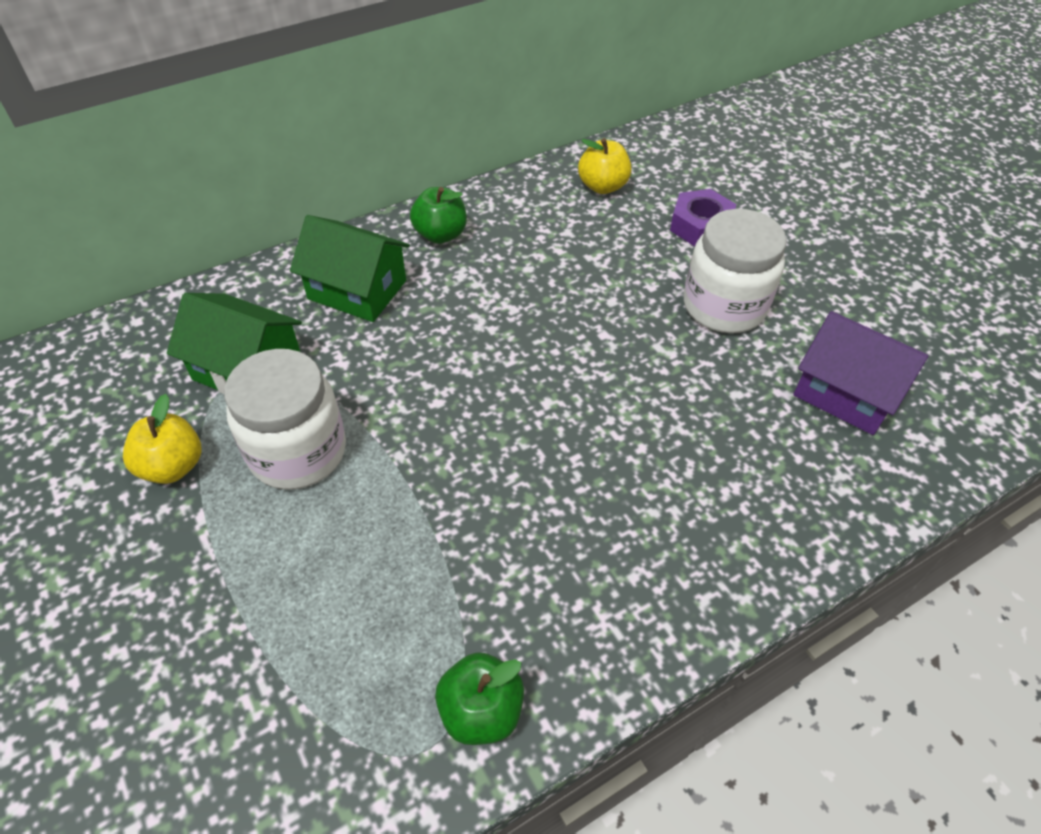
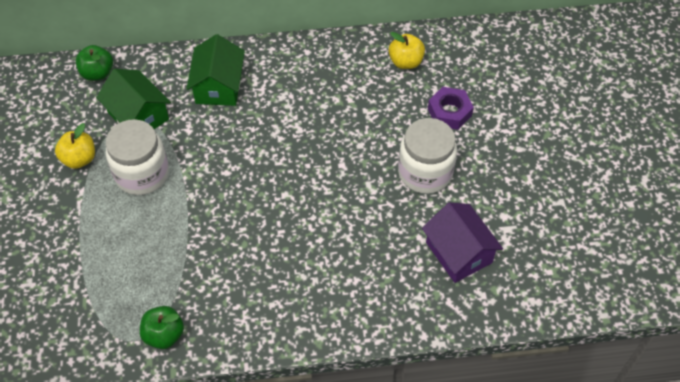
camera: 25 degrees right, 5 degrees up
(357, 290) = (218, 86): green house -> green house turned 45 degrees clockwise
(440, 234) = (285, 64): green apple -> green apple (97, 73)

